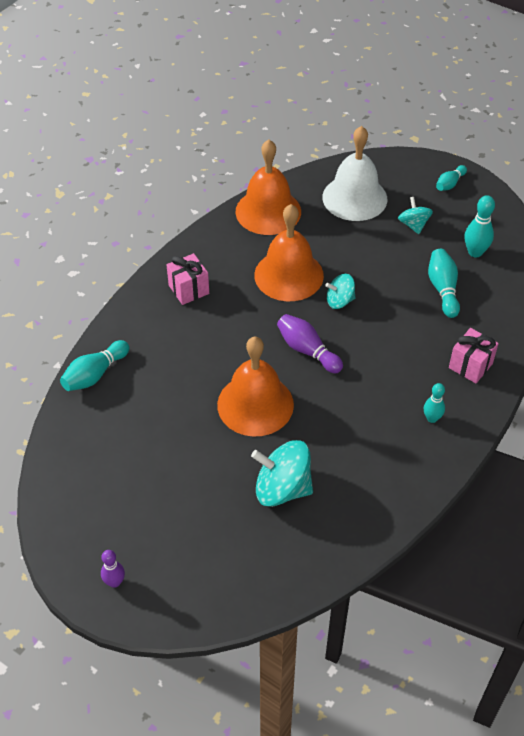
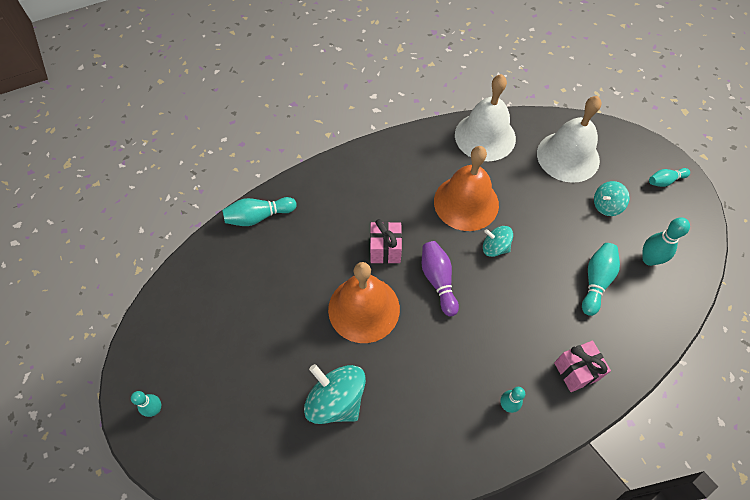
camera: 30 degrees right, 10 degrees up
(114, 582) = (155, 409): purple bowling pin -> turquoise bowling pin
(189, 289) = (376, 177): pink gift -> pink gift (385, 250)
(268, 211) = (485, 136): orange bell -> white bell
(413, 225) = (606, 206): turquoise spinning top -> turquoise spinning top turned 135 degrees counterclockwise

